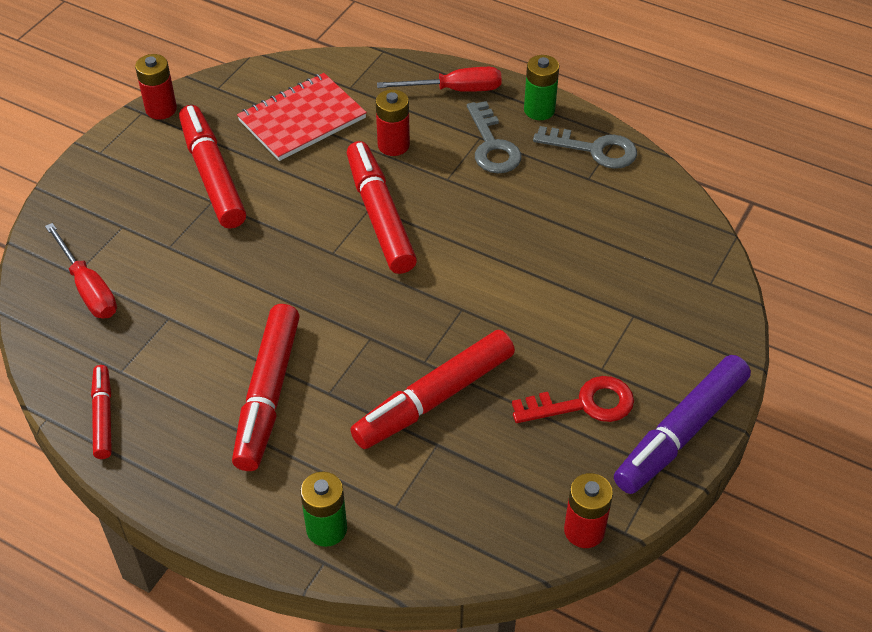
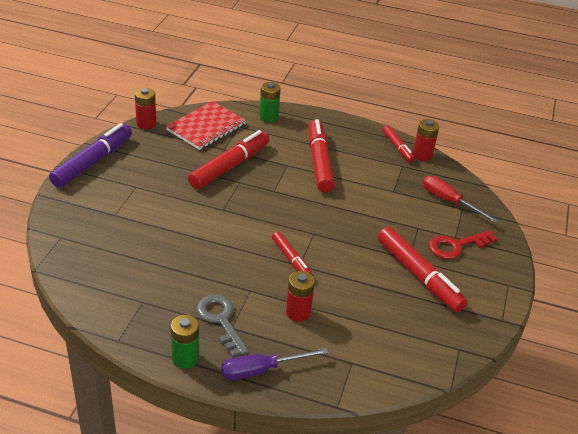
camera: 165 degrees right, 10 degrees down
(161, 109) = (489, 324): red battery -> red battery (422, 155)
(302, 119) = (377, 327): red notebook -> red notebook (206, 127)
(379, 215) = (291, 259): red marker -> red marker, size x0.56
(455, 90) = (261, 370): red screwdriver -> purple screwdriver
(583, 404) = (146, 170): red key -> red key (456, 246)
(594, 149) = (137, 326): grey key -> none

